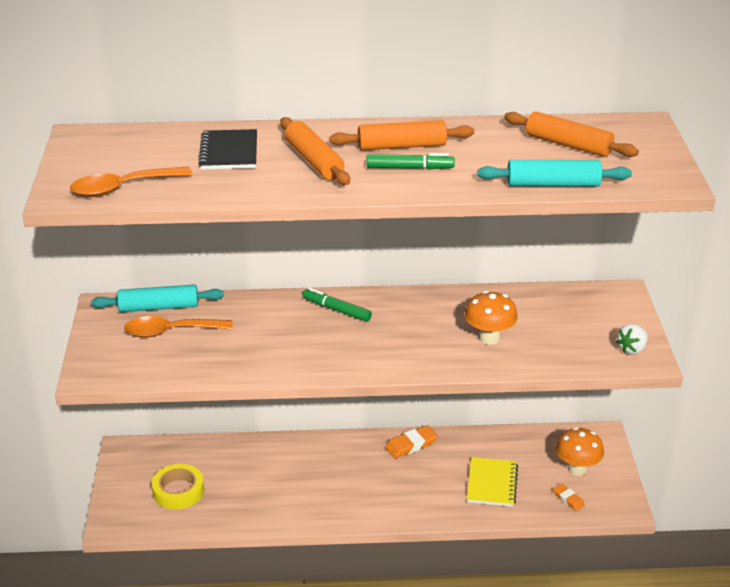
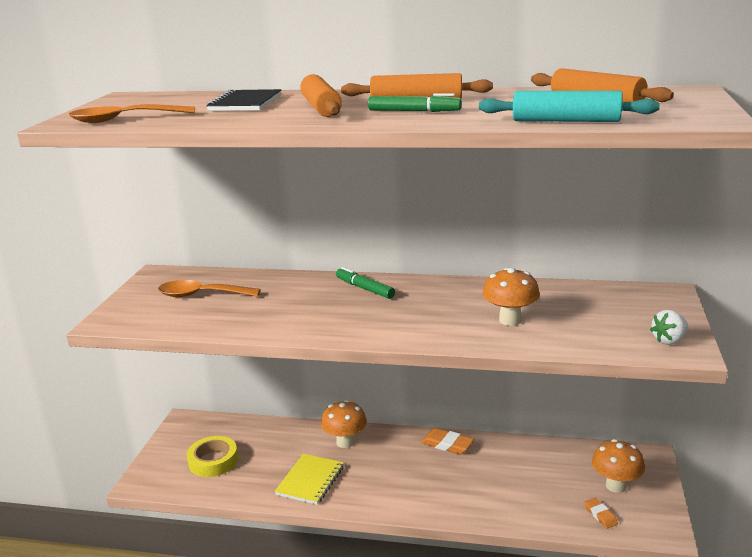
camera: 15 degrees right, 10 degrees down
(159, 307) = (203, 277): turquoise rolling pin -> none
(308, 454) = (345, 442): none -> orange mushroom
(411, 445) = (447, 444): orange eraser -> orange eraser turned 45 degrees clockwise
(492, 484) = (520, 490): yellow notebook -> yellow notebook (310, 481)

